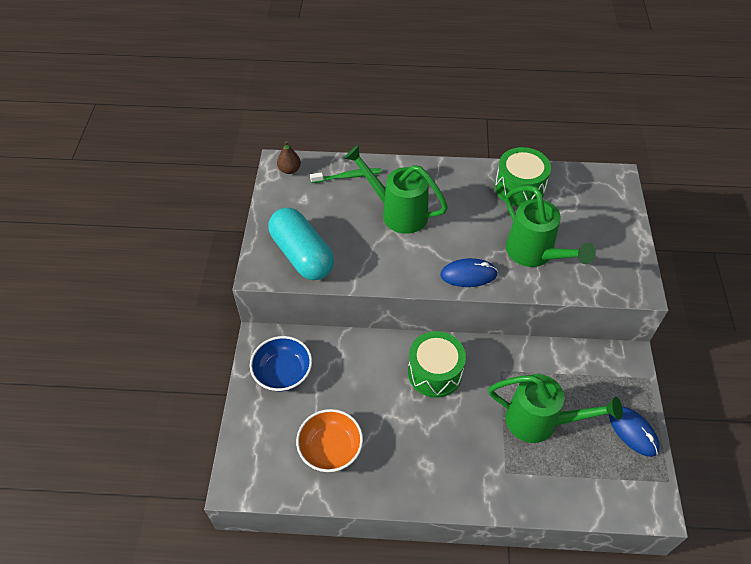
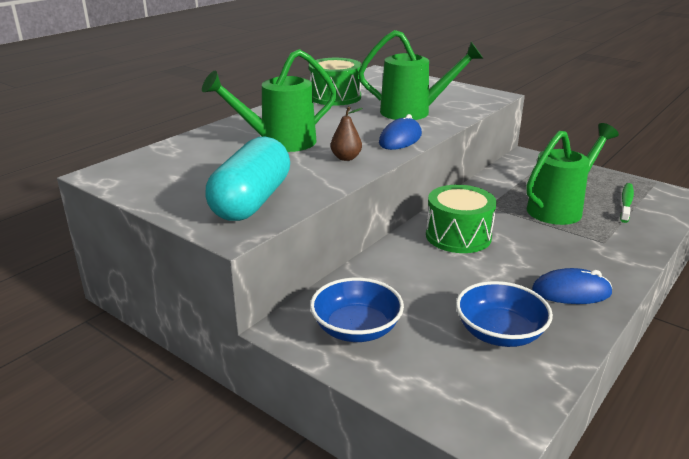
camera: 55 degrees left, 25 degrees down
(289, 170) = (120, 172): brown pear -> brown pear (346, 158)
(302, 255) = (252, 201): turquoise capsule -> turquoise capsule turned 75 degrees counterclockwise
(330, 448) = (499, 333): orange bowl -> blue bowl
(347, 176) = (191, 149): green toothbrush -> green toothbrush (626, 203)
(633, 432) = (599, 178): blue mouse -> blue mouse (571, 292)

